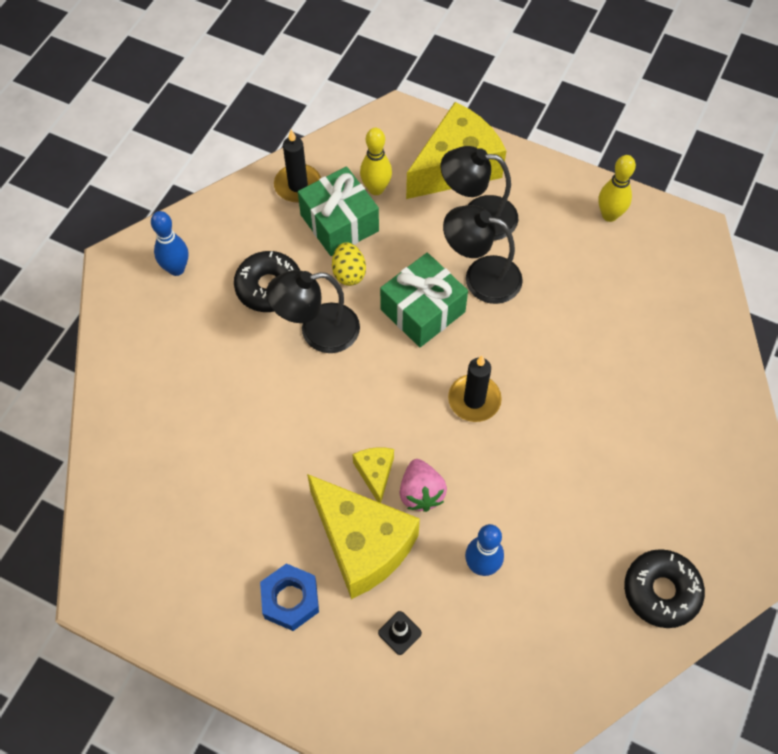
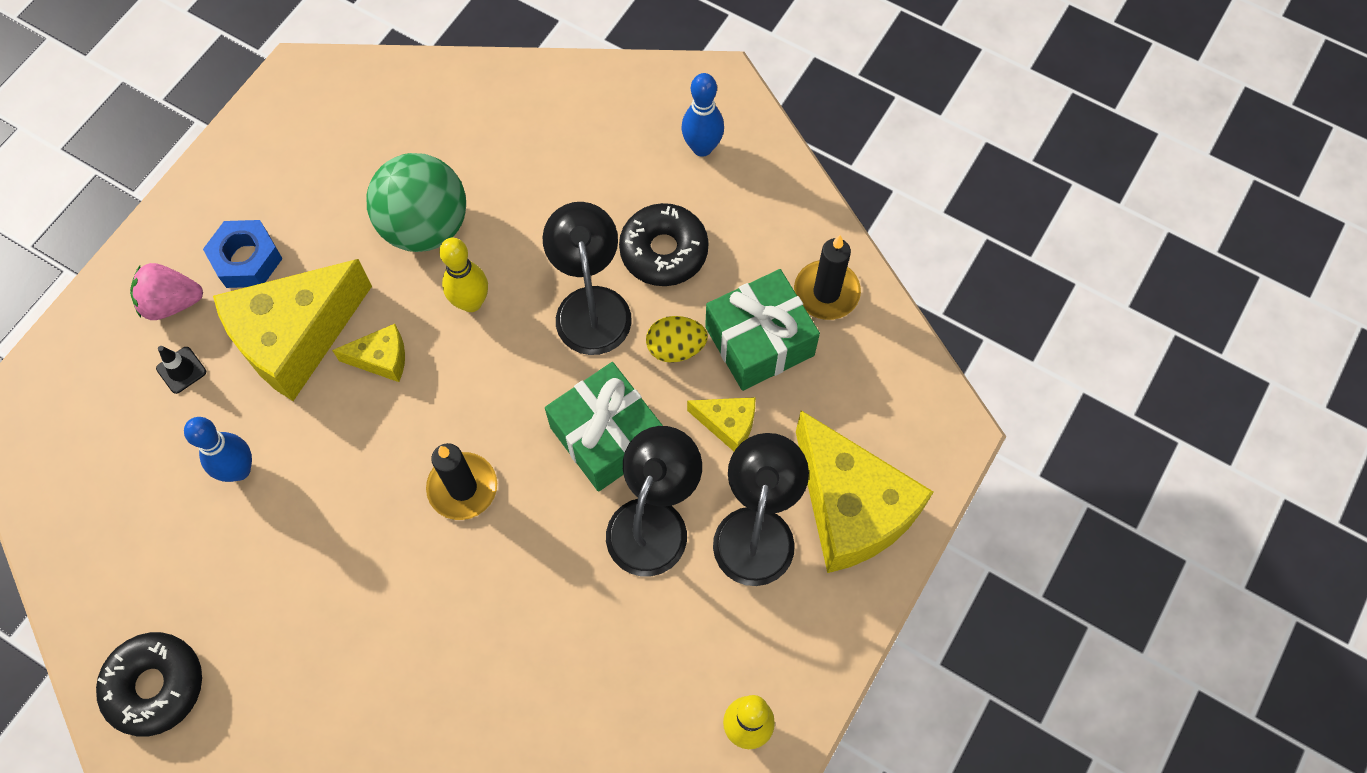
camera: 95 degrees right, 5 degrees up
(252, 459) = (425, 226): none -> green ball
(376, 189) = (815, 393): yellow bowling pin -> yellow bowling pin (471, 302)
(405, 238) = (728, 424): none -> yellow cheese
(421, 493) = (346, 409): pink strawberry -> pink strawberry (172, 303)

